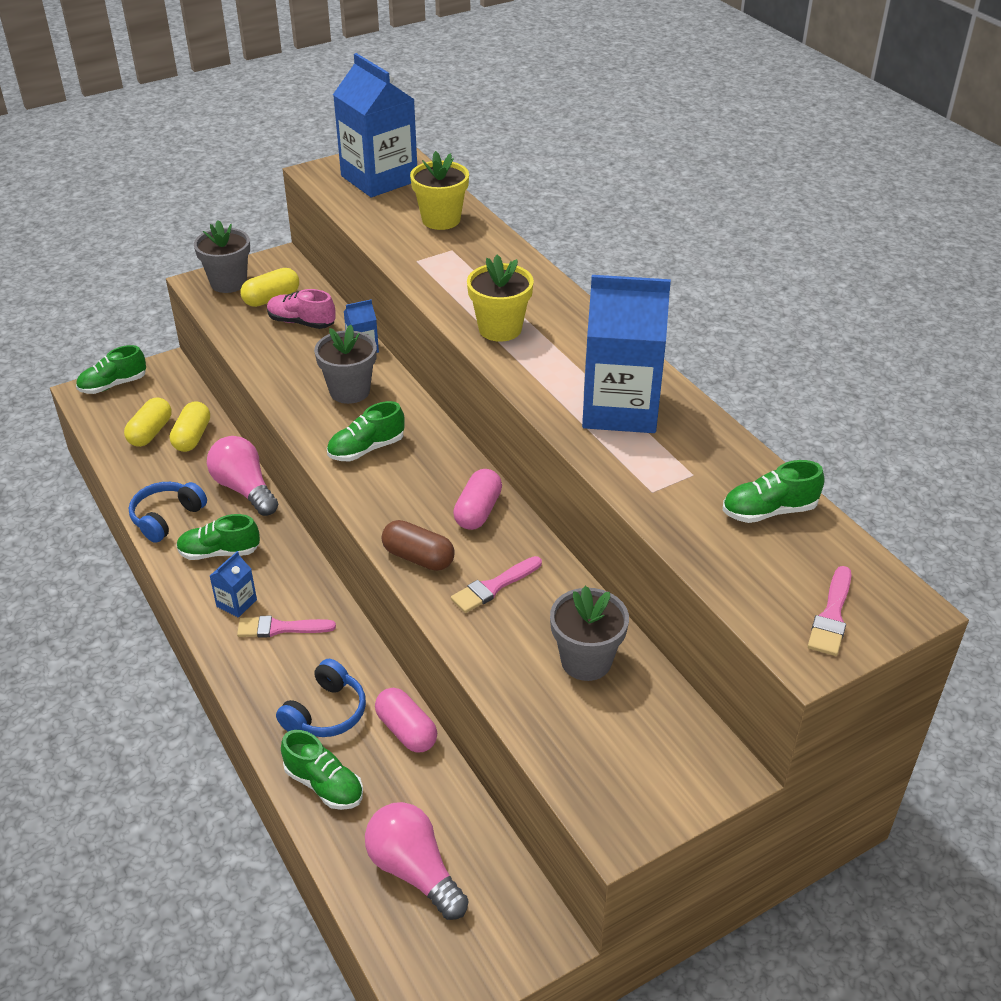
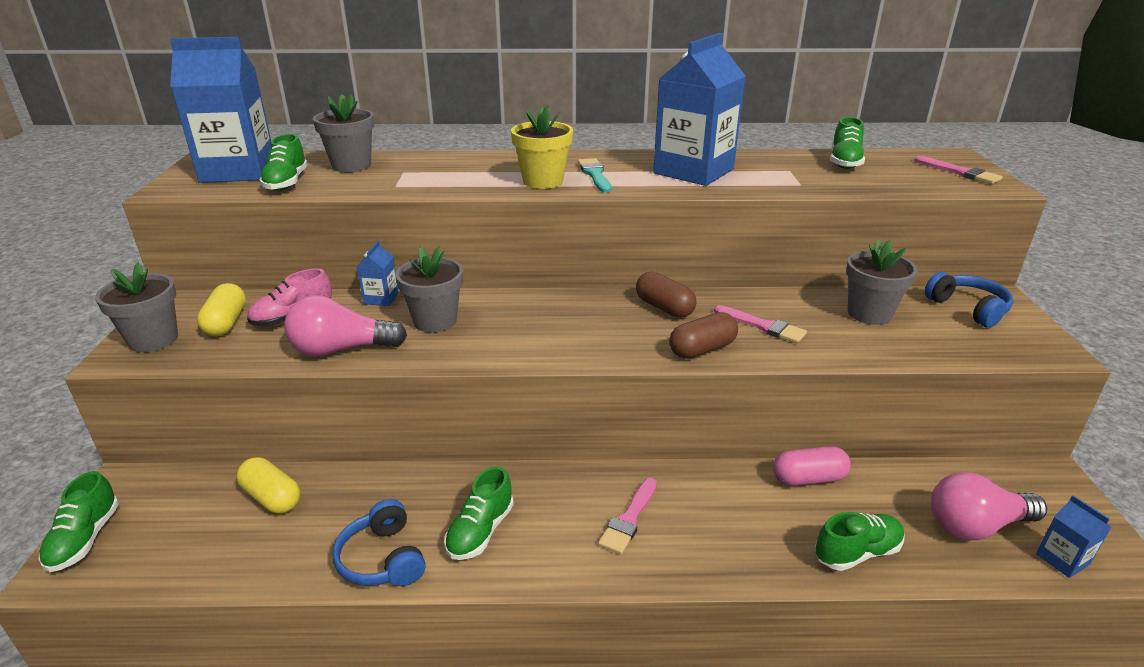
camera: 60 degrees left, 10 degrees down
(150, 432) = (219, 530): yellow capsule -> none
(236, 603) = (569, 541): blue carton -> blue carton (1062, 559)
(244, 489) = (401, 483): pink light bulb -> pink light bulb (341, 349)
(326, 713) = (763, 522): blue headphones -> blue headphones (968, 308)
(366, 449) = (529, 335): green shoe -> green shoe (287, 183)
(441, 220) = (351, 165): yellow flower pot -> grey flower pot
(478, 511) = (664, 308): pink capsule -> brown capsule
(494, 586) = (763, 326): pink brush -> pink brush turned 45 degrees counterclockwise
(547, 352) = (595, 175): none -> turquoise brush

